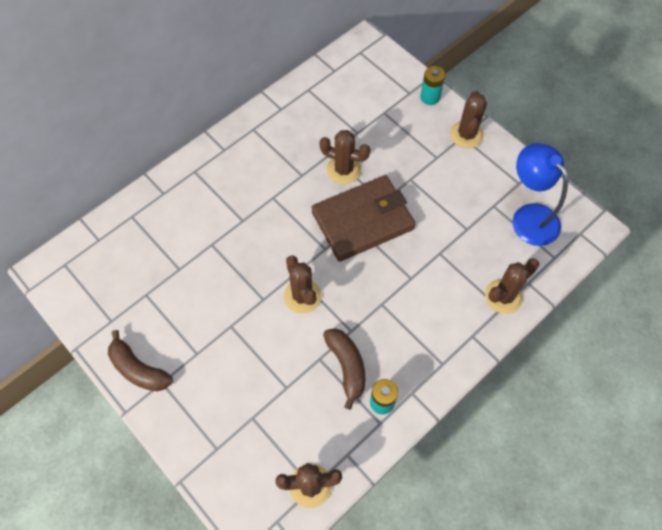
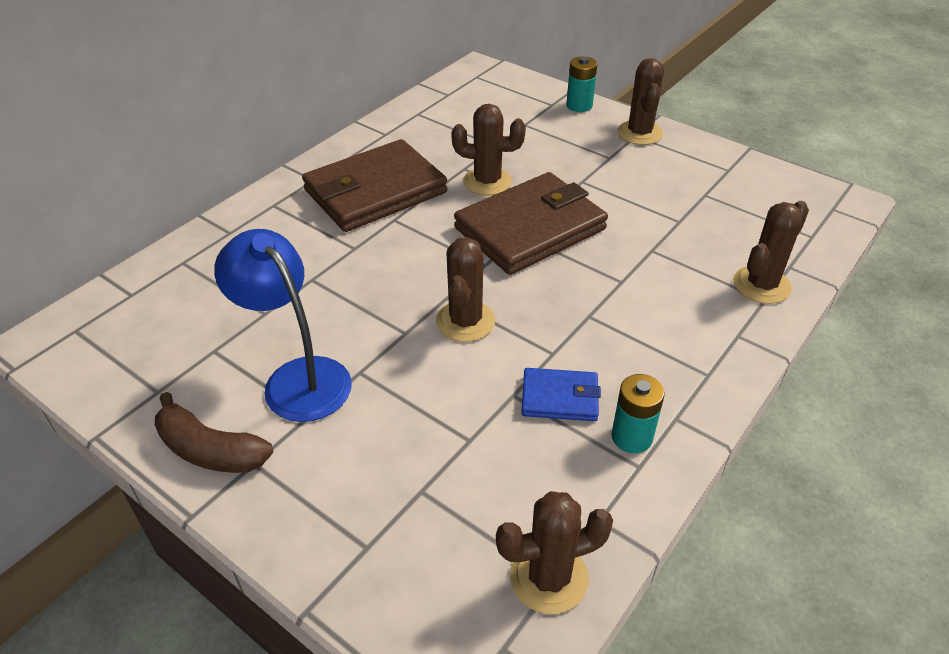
camera: 10 degrees left, 20 degrees down
(264, 168) = (375, 191): none -> brown wallet
(302, 296) = (465, 321): brown cactus -> brown cactus turned 45 degrees clockwise
(347, 366) = (560, 398): brown banana -> blue wallet
(529, 216) = (756, 199): blue lamp -> blue lamp (297, 378)

